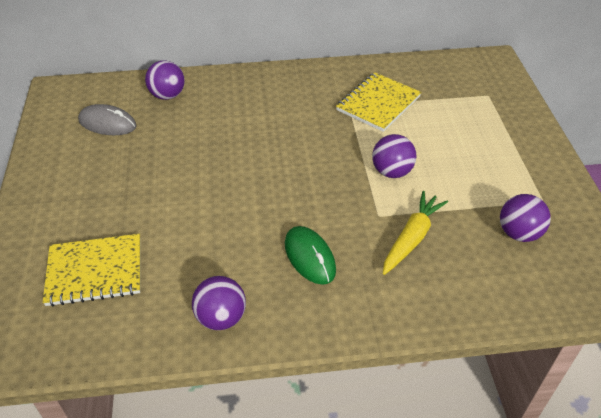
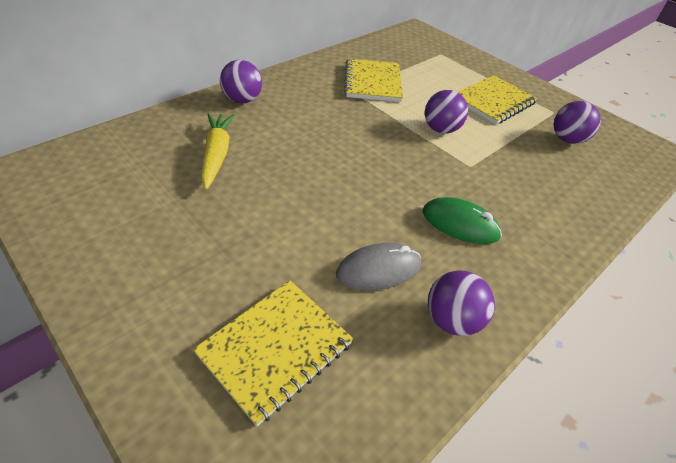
camera: 40 degrees left, 0 degrees up
(107, 123) = (124, 185): grey mouse -> grey mouse (378, 269)
(167, 95) = (169, 135): purple ball -> purple ball (242, 100)
(411, 238) = (511, 173): yellow carrot -> yellow carrot (217, 155)
(484, 165) = (493, 102): none -> yellow notebook

